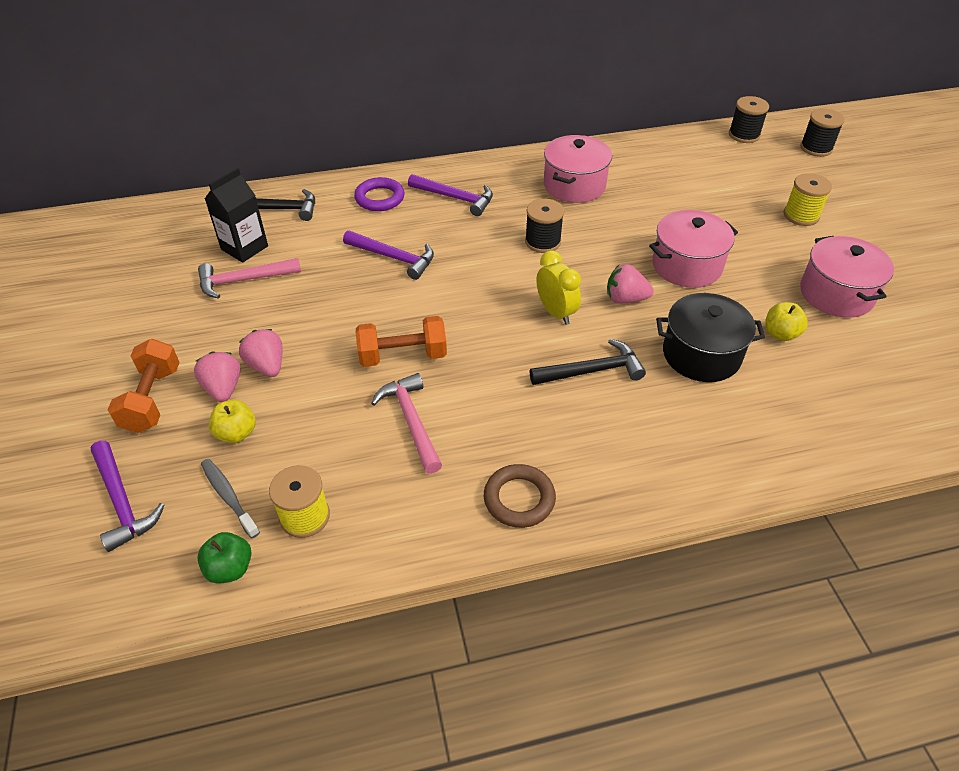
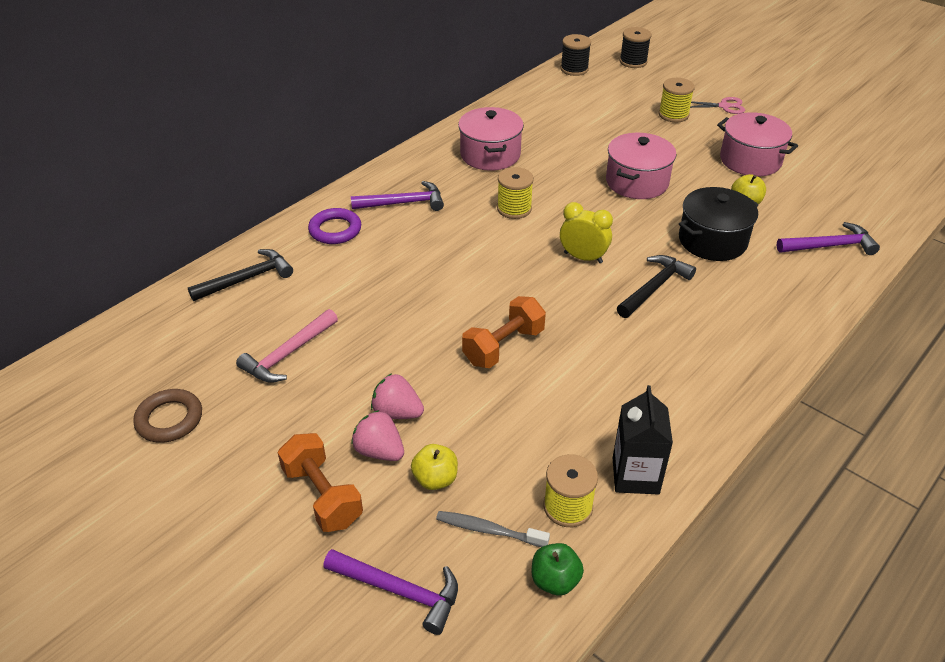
camera: 35 degrees left, 5 degrees down
(244, 248) = (254, 326): black carton -> black carton (635, 475)
(394, 258) = (406, 273): purple hammer -> purple hammer (830, 246)
(411, 421) = (567, 391): pink hammer -> none
(519, 499) = (704, 402): brown ring -> brown ring (169, 419)
(542, 242) = (514, 209): black spool -> yellow spool
(625, 299) = (621, 225): pink strawberry -> none
(869, 228) = (724, 106): none -> pink scissors

